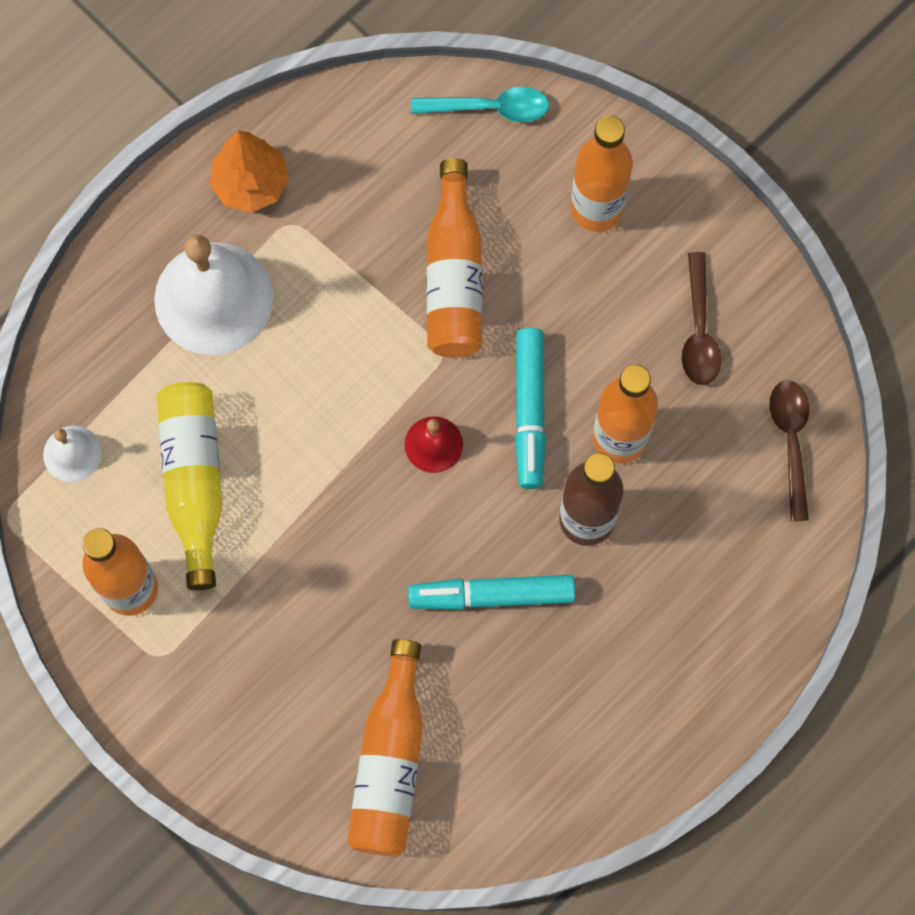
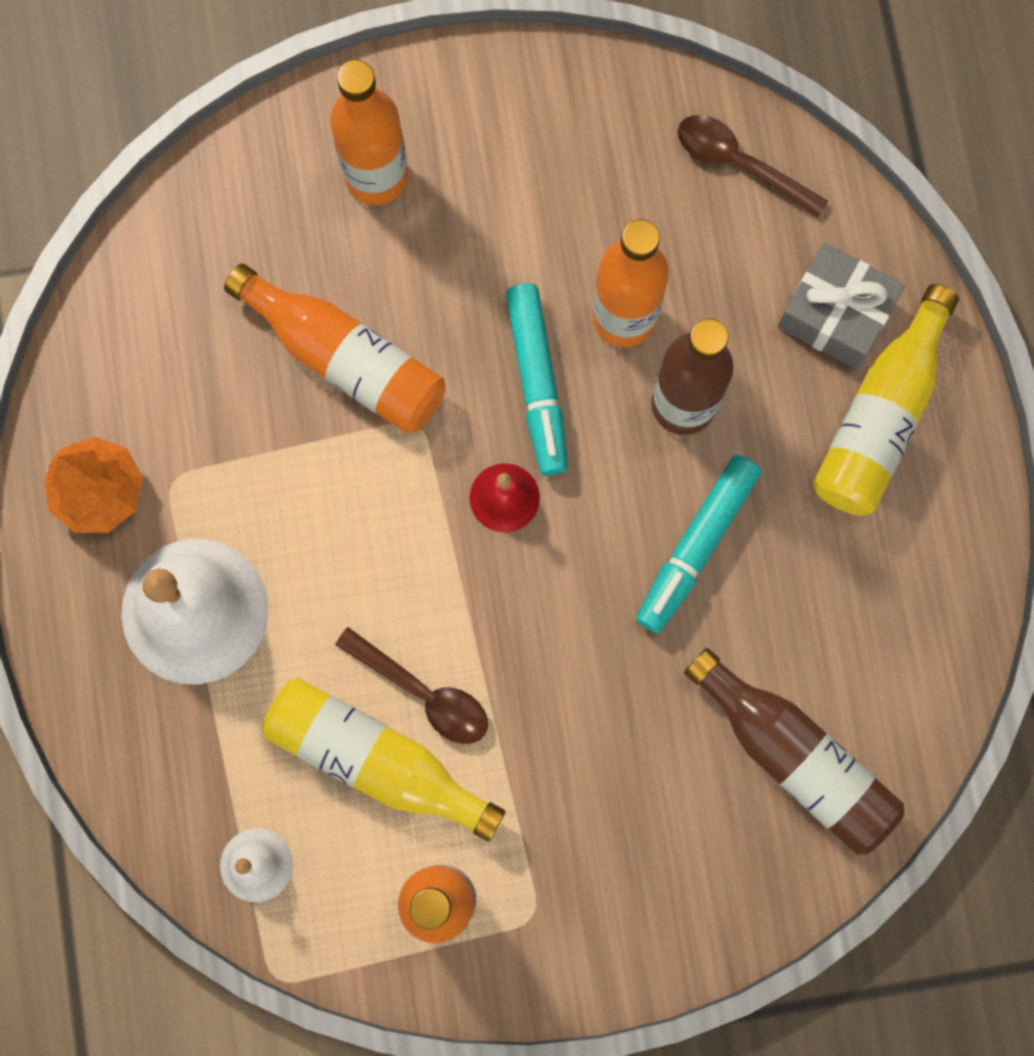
camera: 55 degrees left, 5 degrees up
(390, 762) = (795, 757): orange bottle -> brown bottle
(490, 108) = (196, 205): turquoise spoon -> none
(529, 412) = (537, 383): turquoise marker -> turquoise marker turned 45 degrees clockwise
(677, 661) = (880, 417): none -> yellow bottle
(699, 330) = (570, 169): brown spoon -> brown spoon (423, 693)
(729, 580) = (835, 314): none -> grey gift

